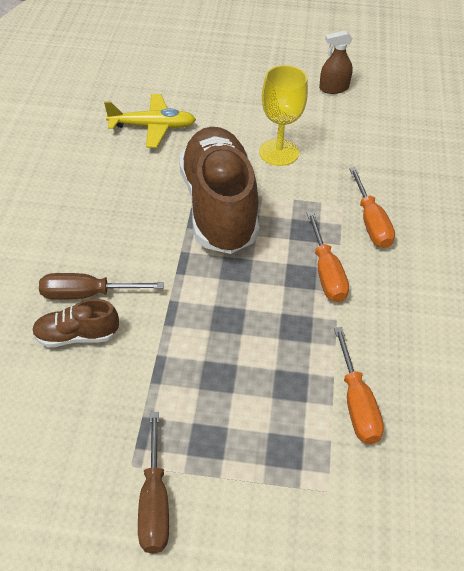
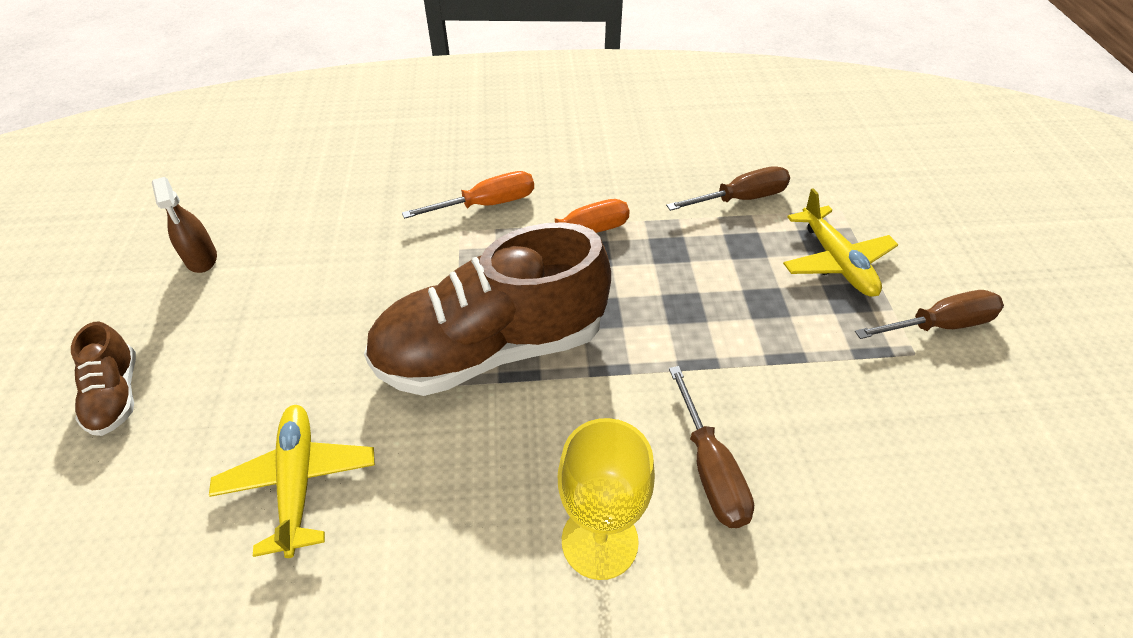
camera: 100 degrees left, 0 degrees up
(76, 336) = (785, 459): brown shoe -> brown shoe (116, 395)
(253, 451) = (836, 262): none -> yellow plane
(279, 152) = (361, 301): yellow goblet -> yellow goblet (599, 541)
(357, 404) = (741, 199): orange screwdriver -> brown screwdriver

